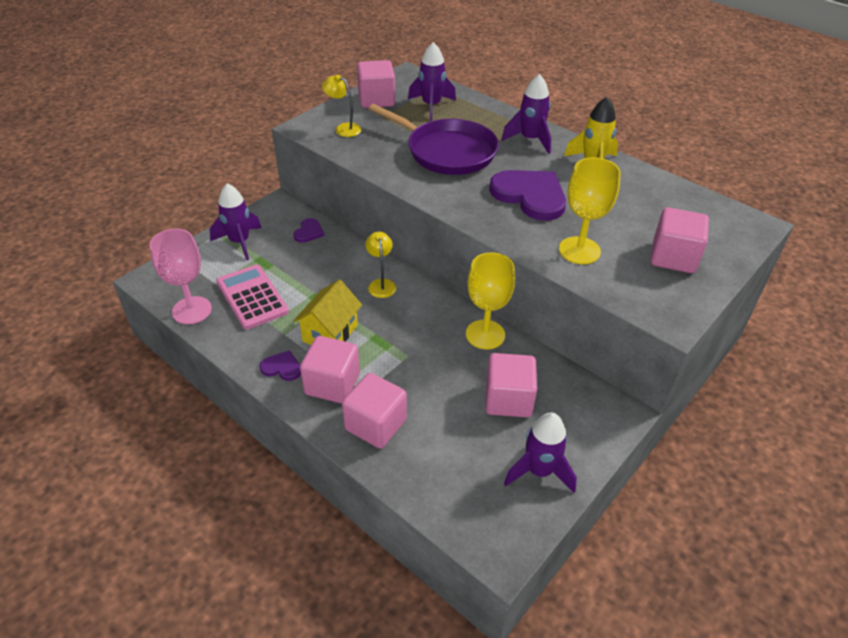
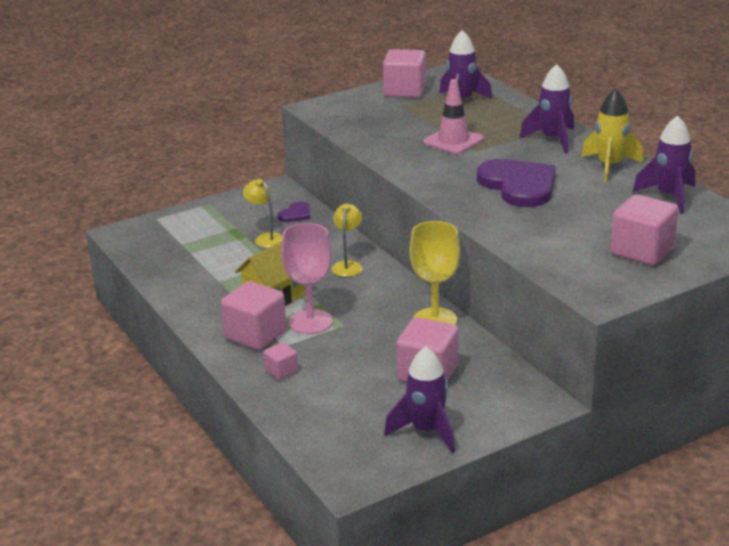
camera: 20 degrees right, 15 degrees down
(192, 310) = (149, 261): pink goblet -> pink goblet (310, 322)
(239, 242) = (221, 214): purple rocket -> purple rocket (669, 197)
(252, 297) = (211, 259): pink calculator -> none
(282, 367) = (213, 316): purple heart -> none
(343, 128) = (354, 112): yellow lamp -> yellow lamp (265, 238)
(375, 424) = (281, 371): pink cube -> pink cube, size x0.51
(447, 152) = (453, 141): purple pan -> pink traffic cone
(579, 250) = (540, 234): yellow goblet -> none

